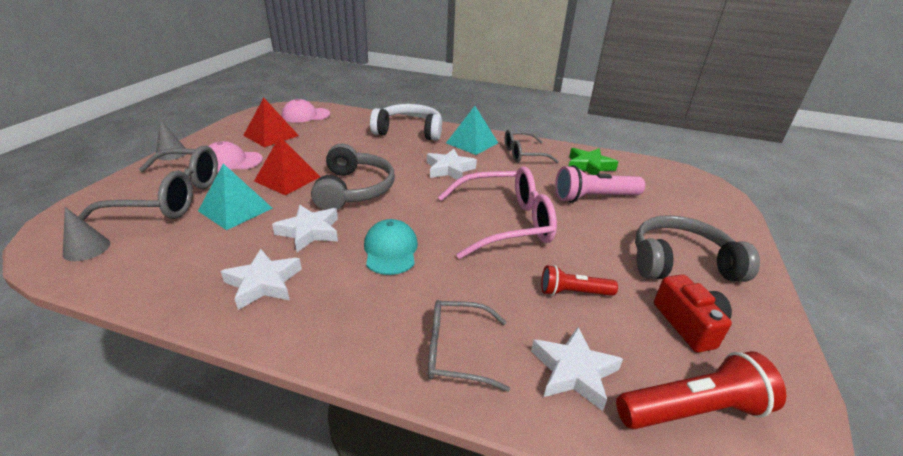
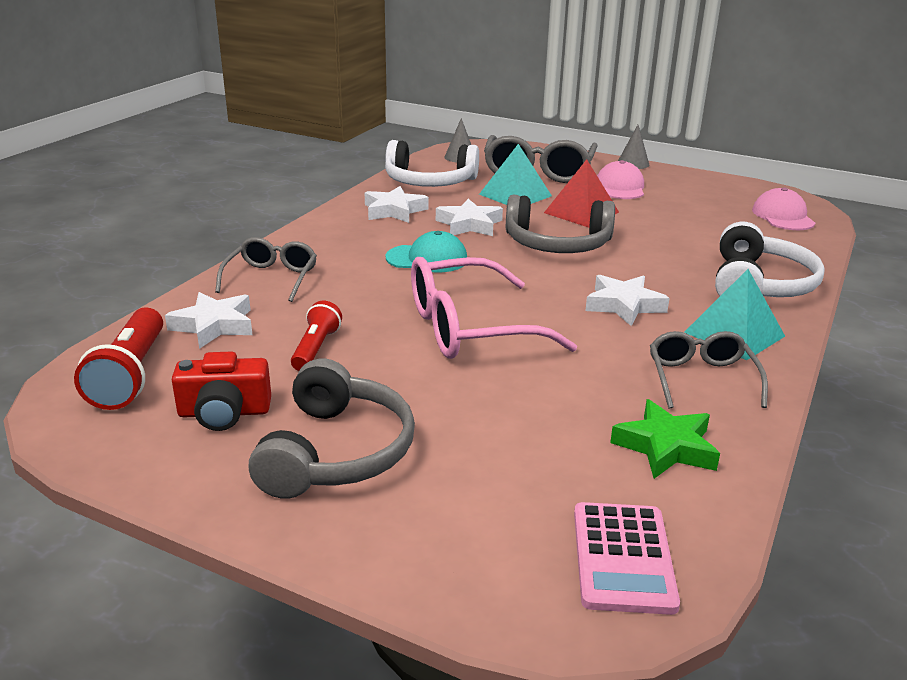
camera: 100 degrees right, 5 degrees down
(171, 265) = (429, 182): none -> white headphones
(271, 135) = (700, 200): red pyramid -> none
(505, 223) = (469, 328): pink glasses -> pink glasses turned 75 degrees clockwise
(594, 197) = (537, 420): pink flashlight -> none
(673, 179) = (623, 558): none -> pink calculator

